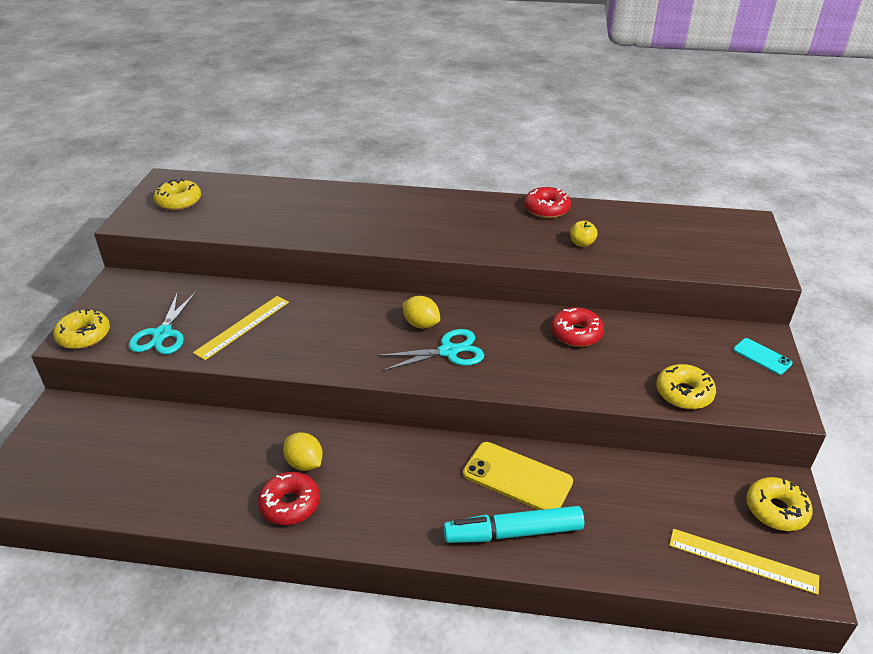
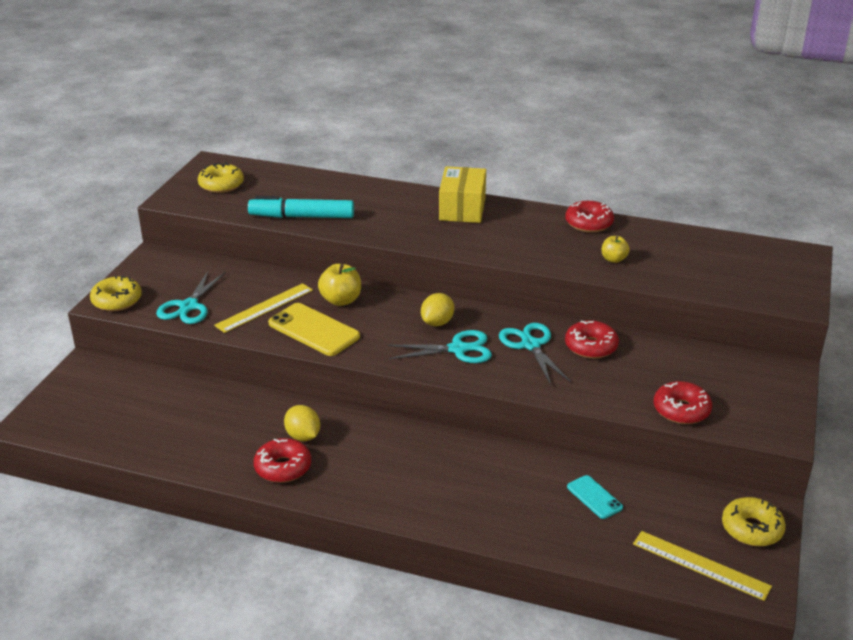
camera: 10 degrees right, 5 degrees down
(319, 310) = (341, 300): none -> yellow apple
(421, 324) = (437, 322): yellow lemon -> yellow lemon turned 75 degrees clockwise
(423, 205) = (462, 209): none -> yellow box
(513, 533) = (485, 515): turquoise marker -> turquoise marker (302, 217)
(517, 478) = (502, 472): yellow phone -> yellow phone (314, 330)
(518, 339) = (530, 345): none -> turquoise scissors
(684, 393) = (681, 410): yellow donut -> red donut
(762, 356) = (776, 387): turquoise phone -> turquoise phone (594, 497)

